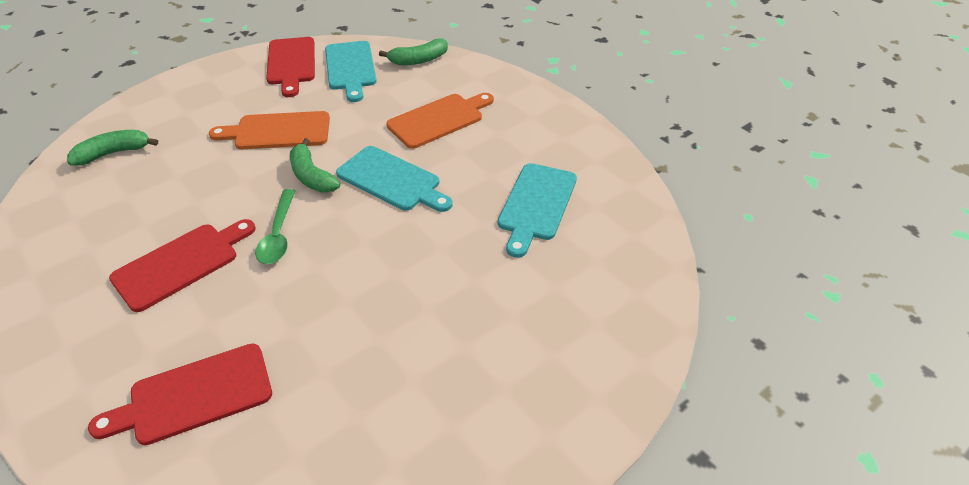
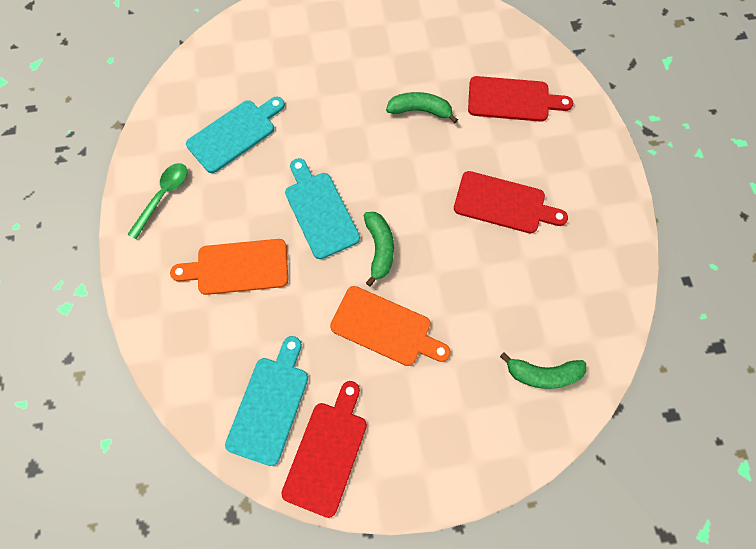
camera: 150 degrees left, 25 degrees up
(181, 264) = (503, 203): red cutting board -> red cutting board turned 150 degrees counterclockwise
(278, 235) = (428, 197): green spoon -> green spoon (163, 196)
(418, 60) = (193, 380): green banana -> green banana (420, 110)

